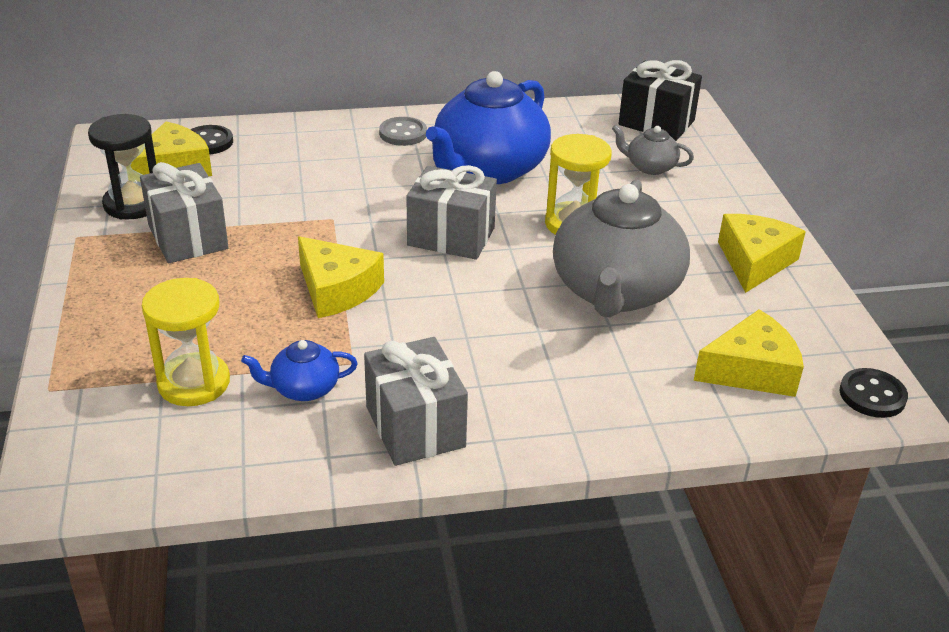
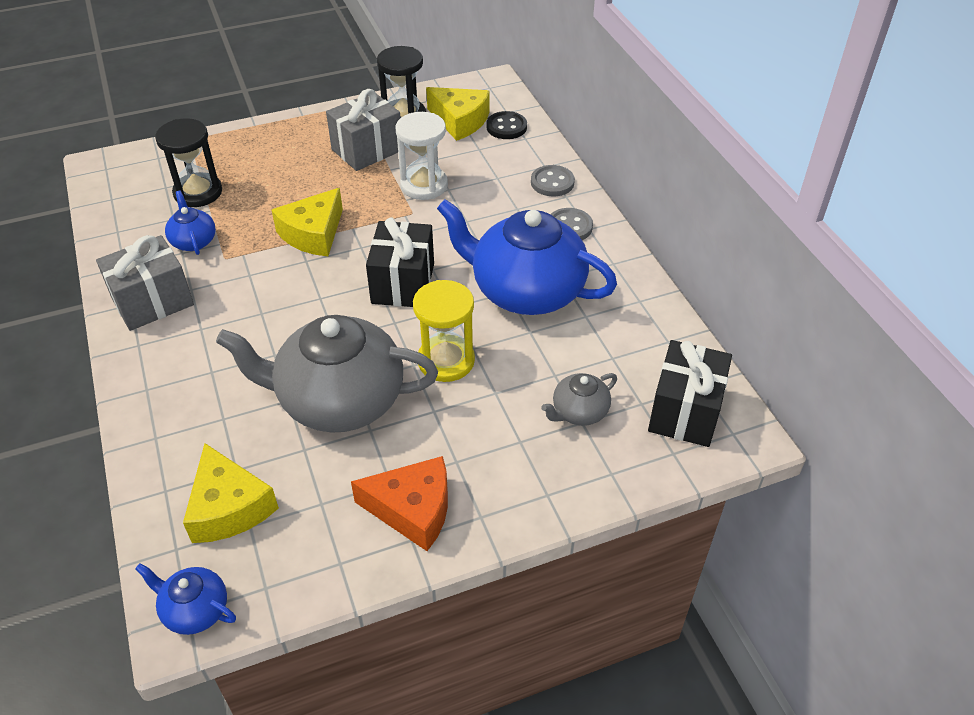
camera: 80 degrees right, 10 degrees up
(194, 383) = (198, 192): yellow hourglass -> black hourglass
(286, 206) = (424, 185): none -> white hourglass
(326, 131) = (552, 182): none -> grey button
(451, 236) = (403, 283): grey gift -> black gift
(650, 167) = (579, 412): grey teapot -> grey teapot turned 135 degrees counterclockwise
(754, 262) = (413, 510): yellow cheese -> orange cheese
(872, 395) = (195, 610): black button -> blue teapot

